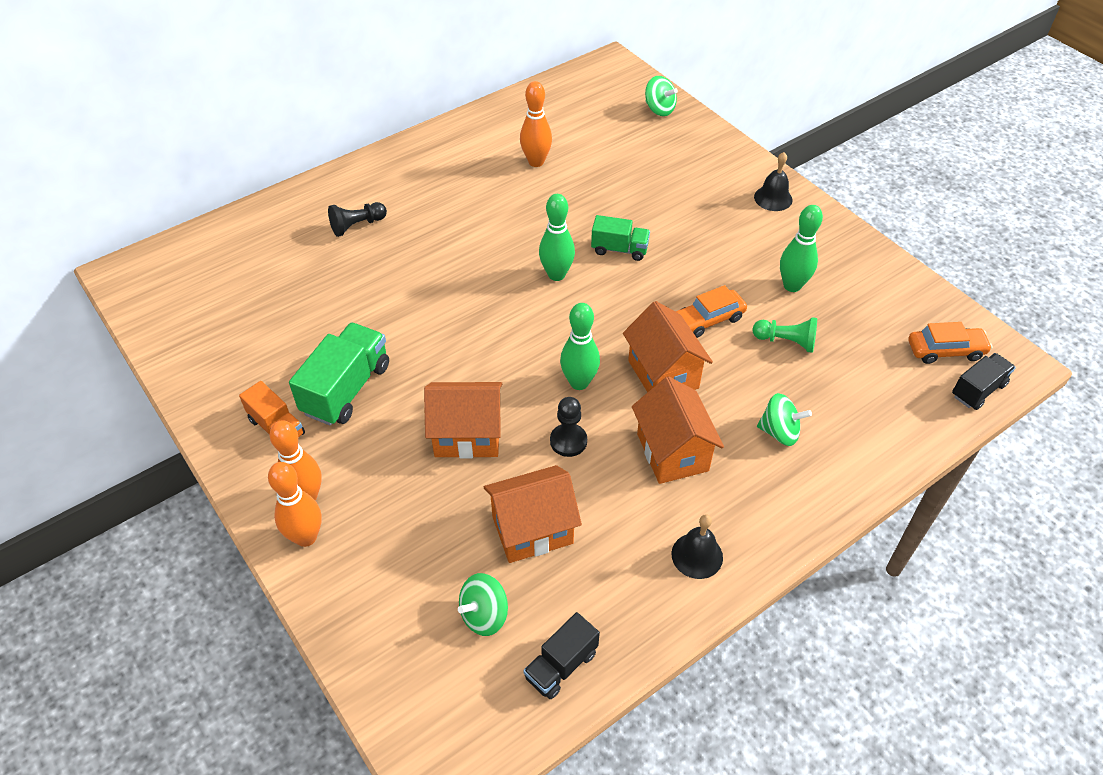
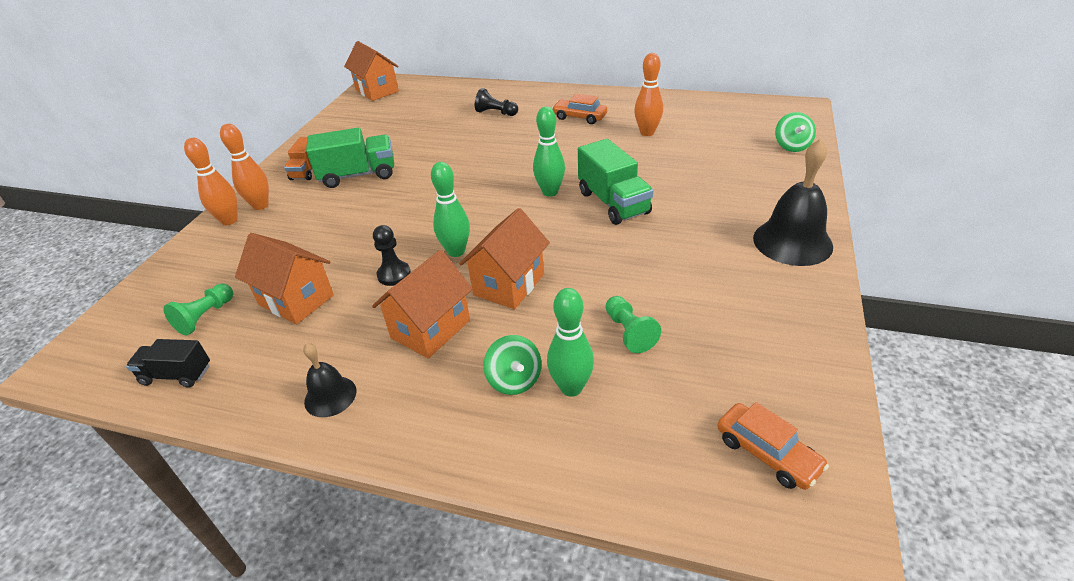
camera: 55 degrees right, 10 degrees down
(467, 436) = (360, 233): orange house -> orange house (377, 91)
(484, 615) = (205, 317): green spinning top -> green pawn
(619, 249) = (613, 203): green truck -> green truck, size x1.64
(708, 320) = (597, 278): orange car -> orange car (579, 117)
(773, 198) = (792, 242): black bell -> black bell, size x1.80
(792, 285) = (702, 303): green bowling pin -> green bowling pin (571, 388)
(978, 390) = (744, 511): black truck -> none

